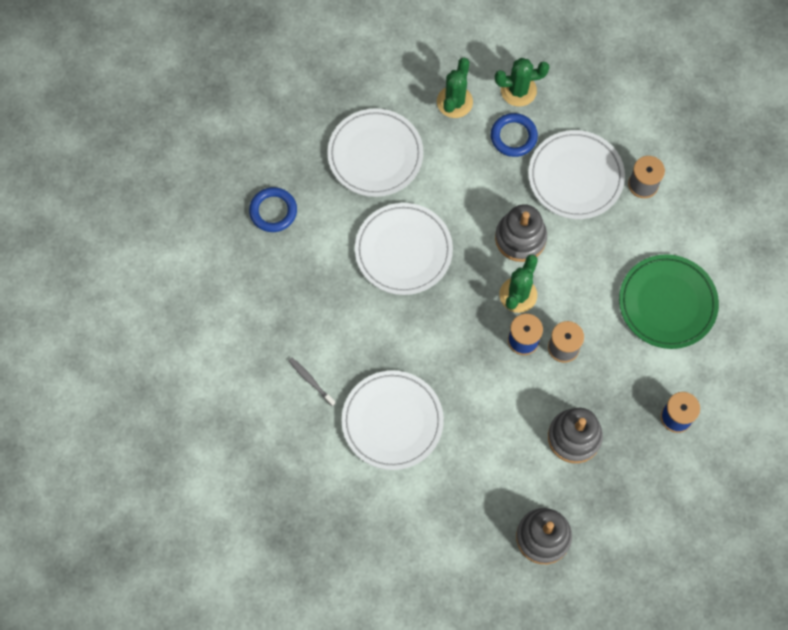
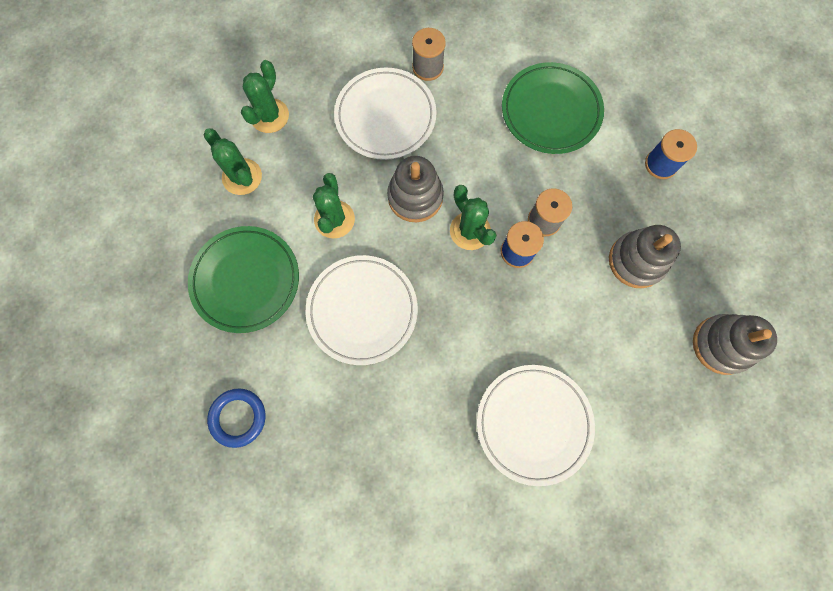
camera: 60 degrees left, 5 degrees up
(311, 381) = (446, 484): grey toothbrush -> none
(375, 155) = (246, 280): white plate -> green plate
(463, 189) = (334, 219): none -> green cactus
(513, 136) = (312, 146): blue ring -> none

